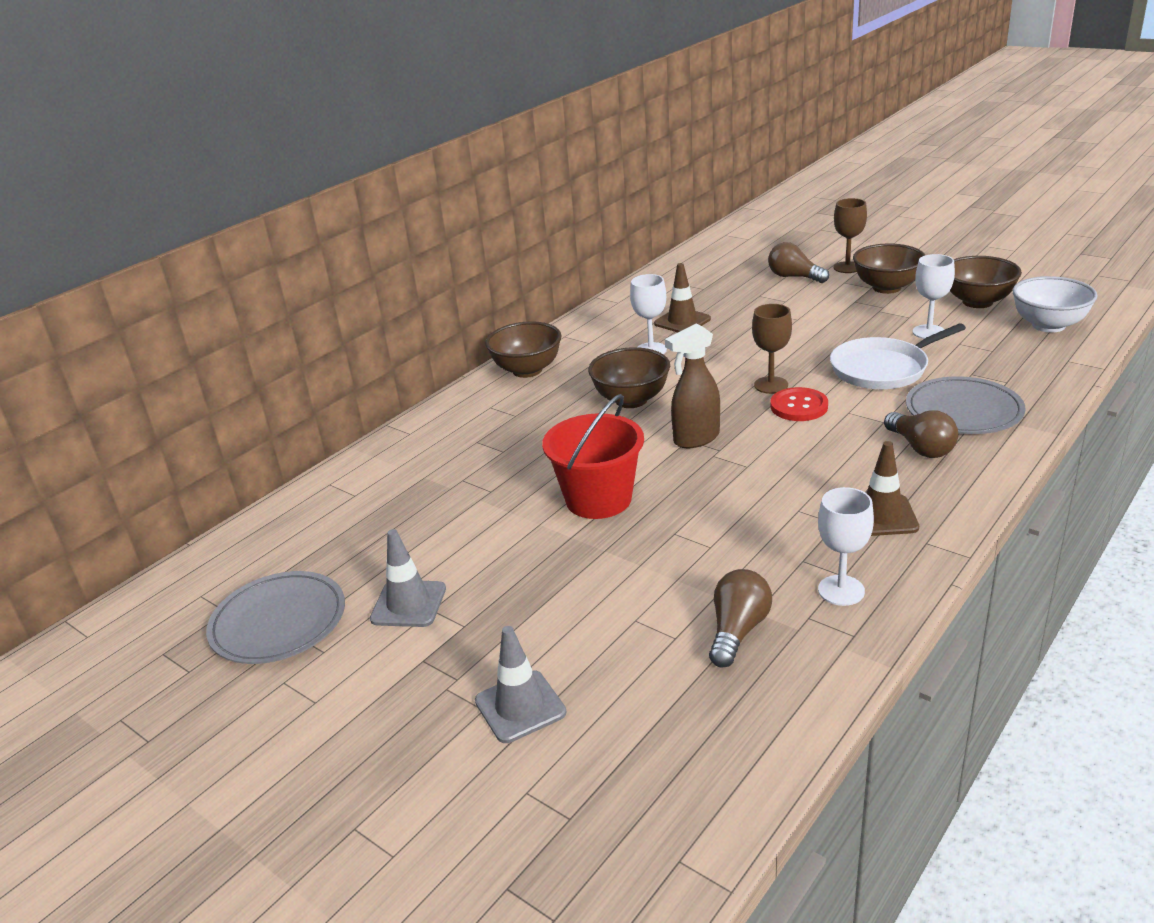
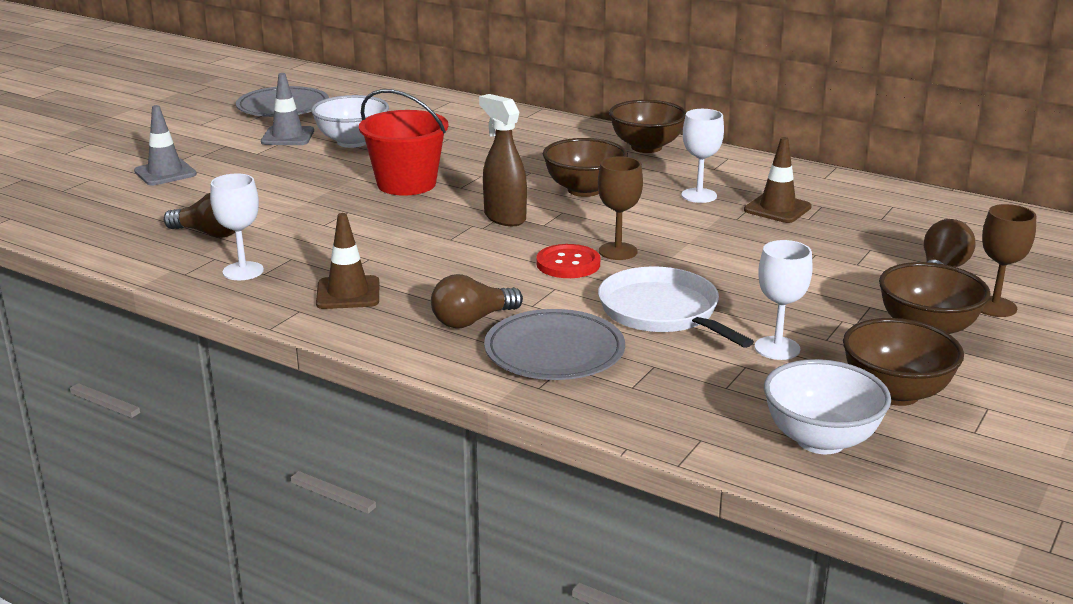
camera: 80 degrees right, 5 degrees down
(450, 547) = (352, 142): none -> white bowl

